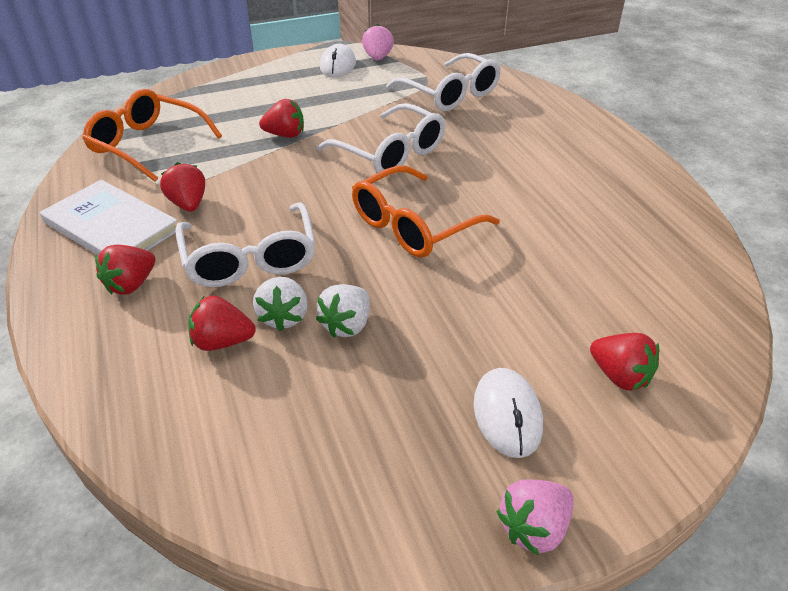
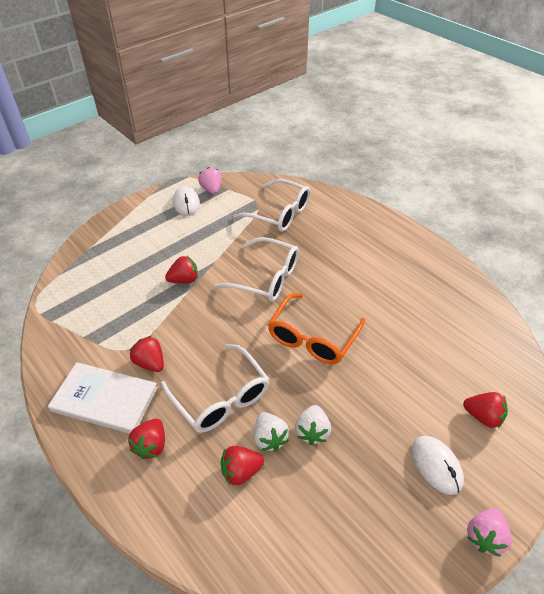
camera: 20 degrees left, 5 degrees up
(147, 145) = (86, 316): orange glasses -> none

